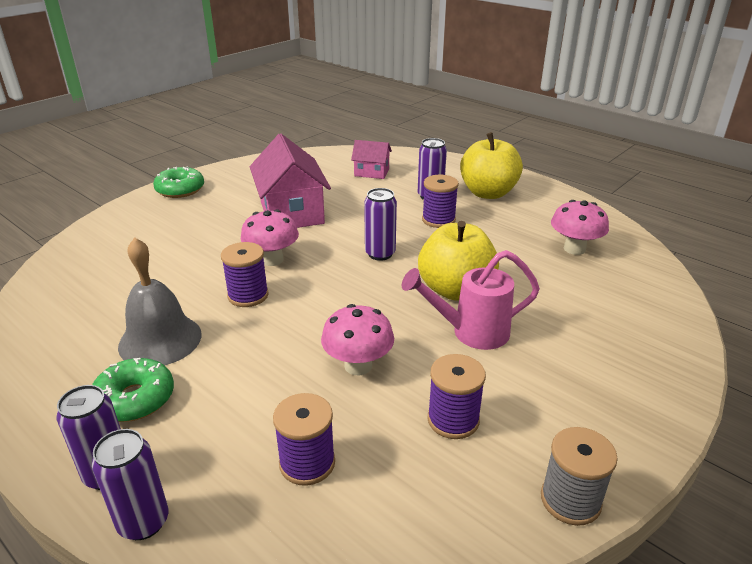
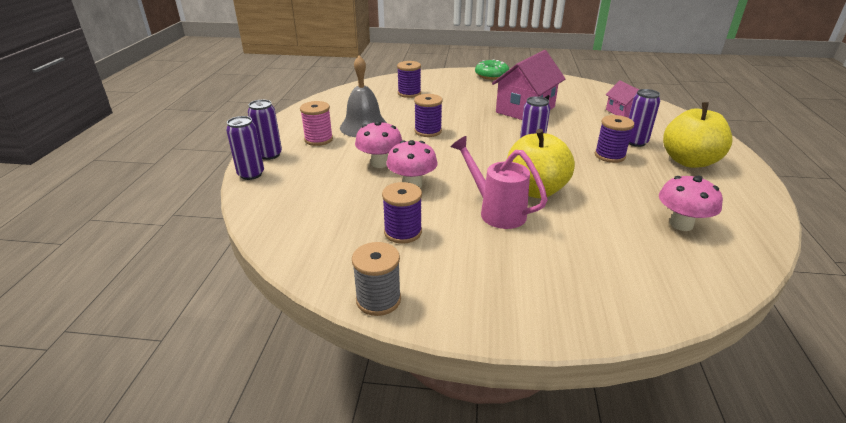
camera: 55 degrees right, 0 degrees up
(135, 399) = (318, 139): green donut -> pink spool
(272, 260) = (469, 124): pink mushroom -> pink mushroom (380, 163)
(307, 463) = (322, 198): purple spool -> purple spool (409, 93)

